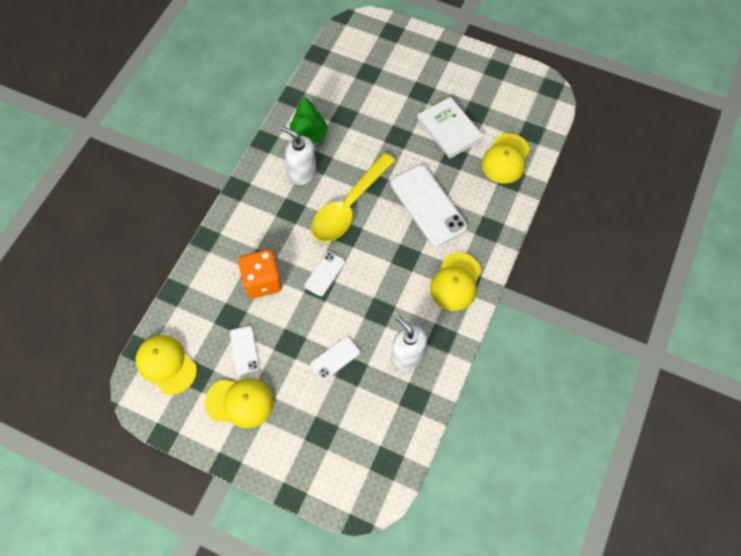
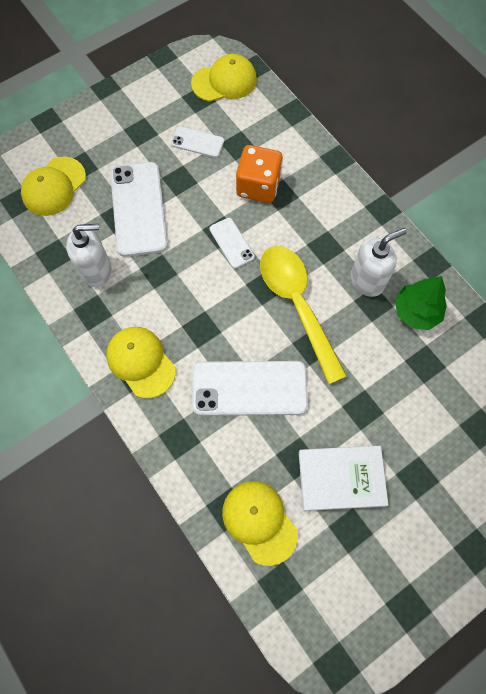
camera: 120 degrees right, 5 degrees up
(240, 402) = (151, 119): yellow cap -> yellow cap (54, 186)
(335, 358) = (139, 209): white phone -> white phone, size x1.96

